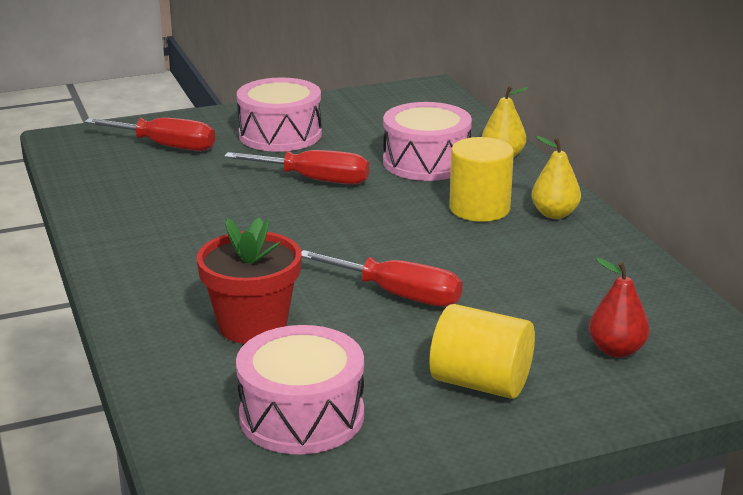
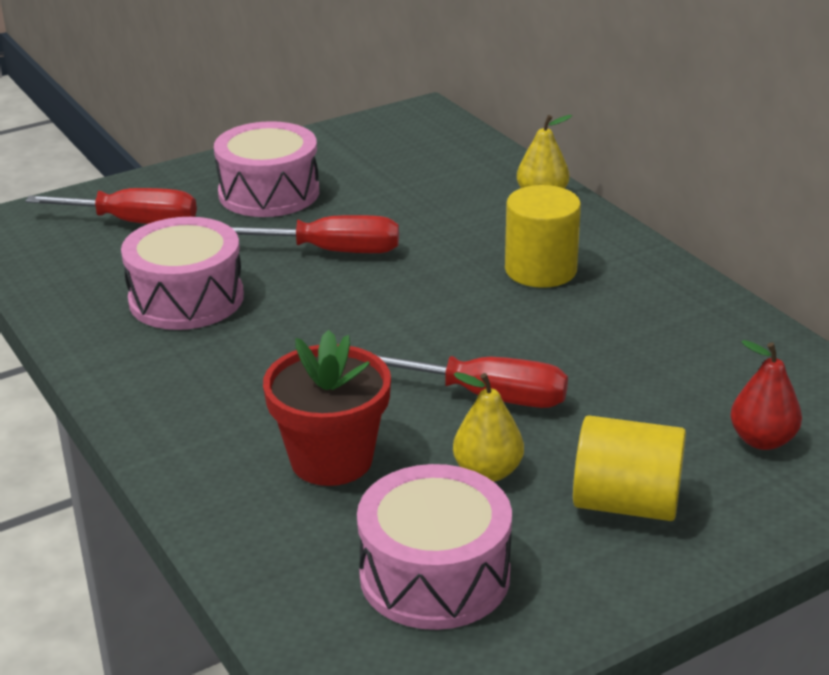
camera: 10 degrees left, 5 degrees up
(426, 162) = (456, 213): pink drum -> pink drum (186, 298)
(554, 214) = (628, 268): yellow pear -> yellow pear (487, 472)

